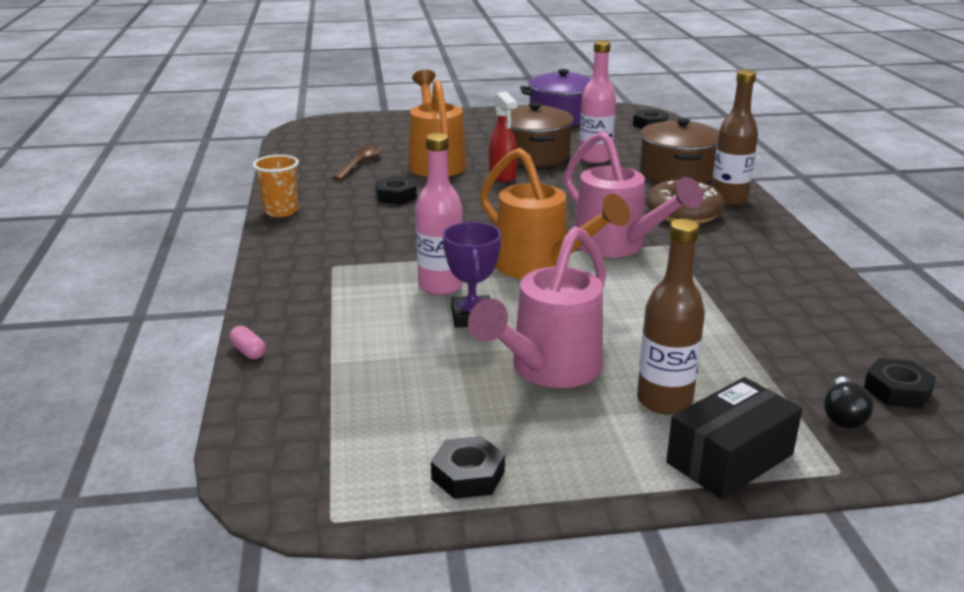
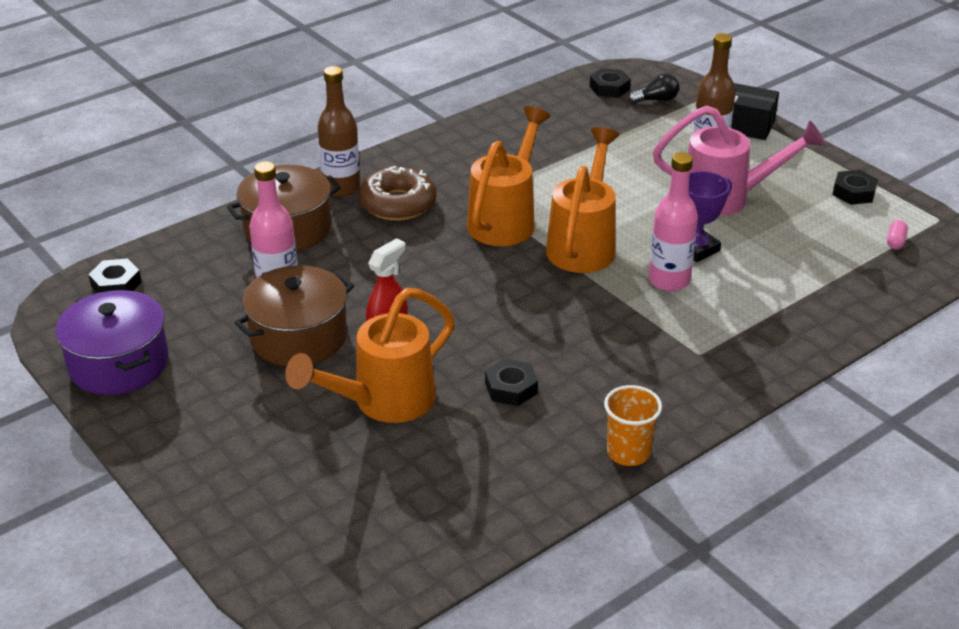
camera: 120 degrees left, 10 degrees up
(248, 351) = (860, 328): pink capsule -> pink capsule (895, 241)
(360, 164) = (438, 464): brown spoon -> none
(618, 247) = (506, 219): pink watering can -> orange watering can

